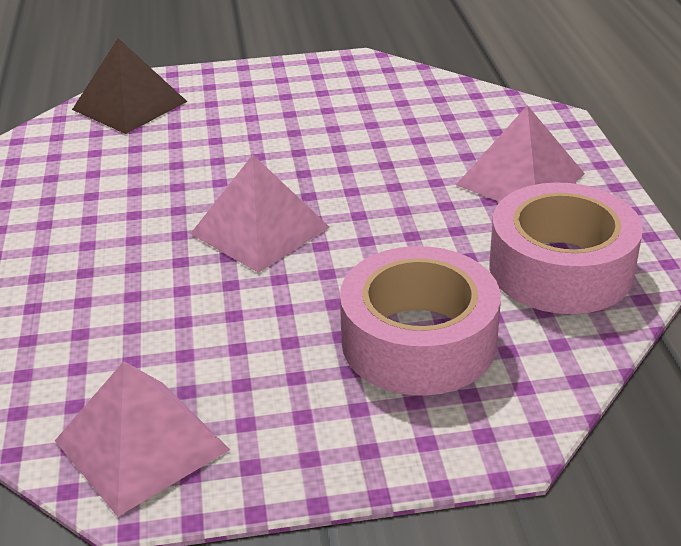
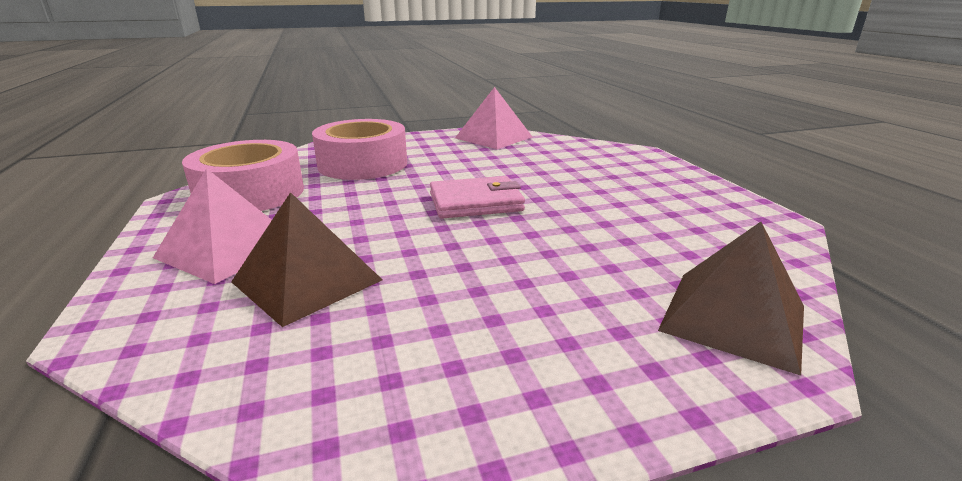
camera: 170 degrees right, 10 degrees down
(259, 230) = (475, 202): pink pyramid -> pink wallet
(429, 145) = (307, 280): none -> brown pyramid

